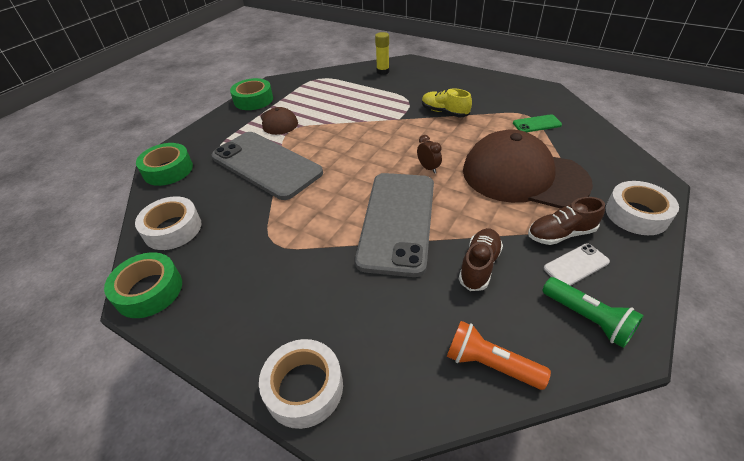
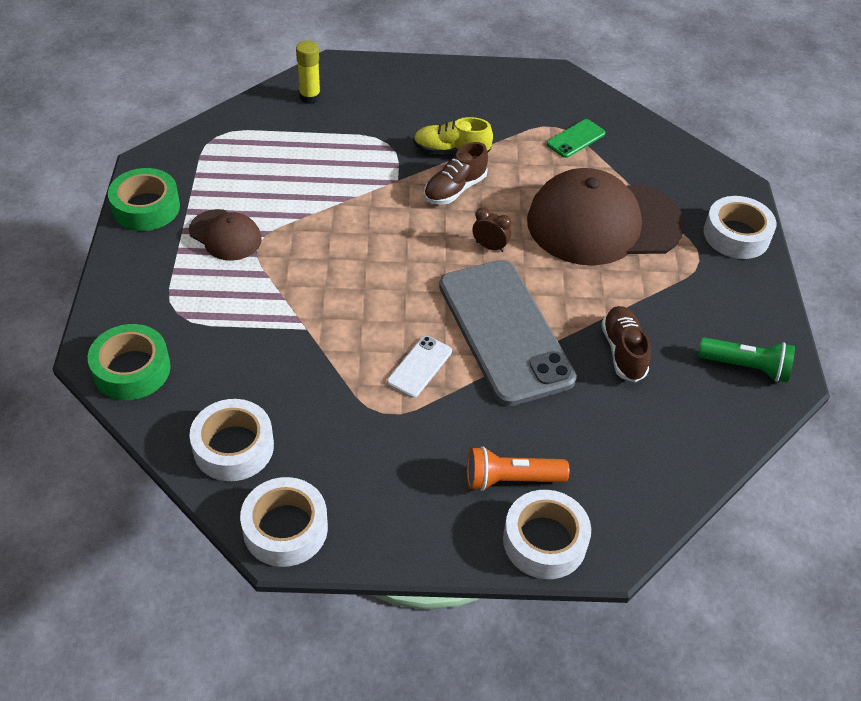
camera: 35 degrees left, 5 degrees up
(149, 291) = (285, 528): green tape -> white tape
(266, 165) = (273, 312): grey phone -> none
(490, 364) = (690, 445): orange flashlight -> orange flashlight (511, 479)
(560, 234) = (679, 285): brown shoe -> brown shoe (454, 189)
(576, 265) = (710, 315): white phone -> white phone (419, 367)

